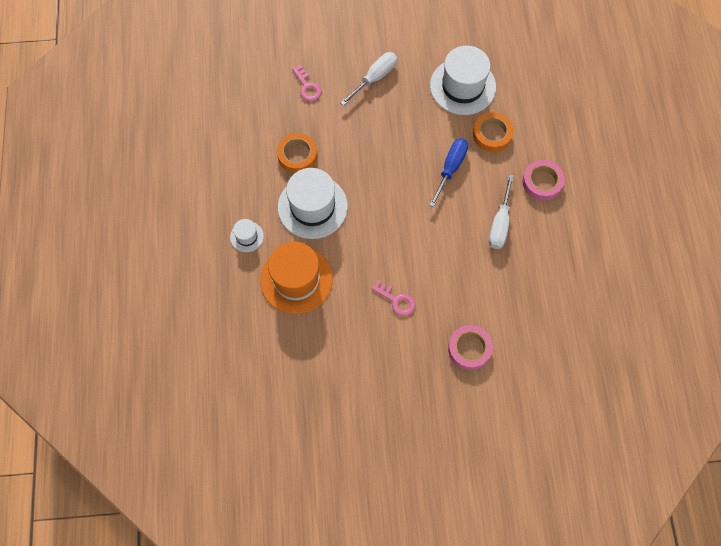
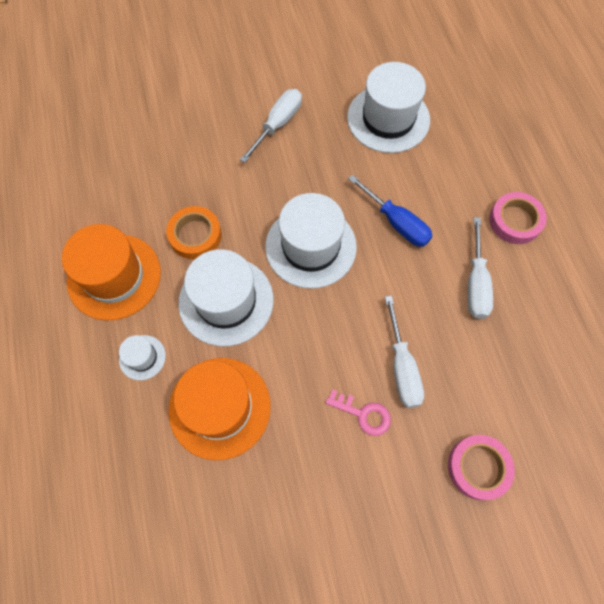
camera: 10 degrees left, 0 degrees up
(234, 176) = (114, 276): none -> orange hat
(307, 87) = (195, 147): pink key -> none
(382, 177) = (310, 246): none -> white hat
(431, 273) = (401, 366): none -> white screwdriver
(450, 169) = (396, 222): blue screwdriver -> blue screwdriver turned 120 degrees clockwise
(492, 134) = (438, 171): orange tape -> none

